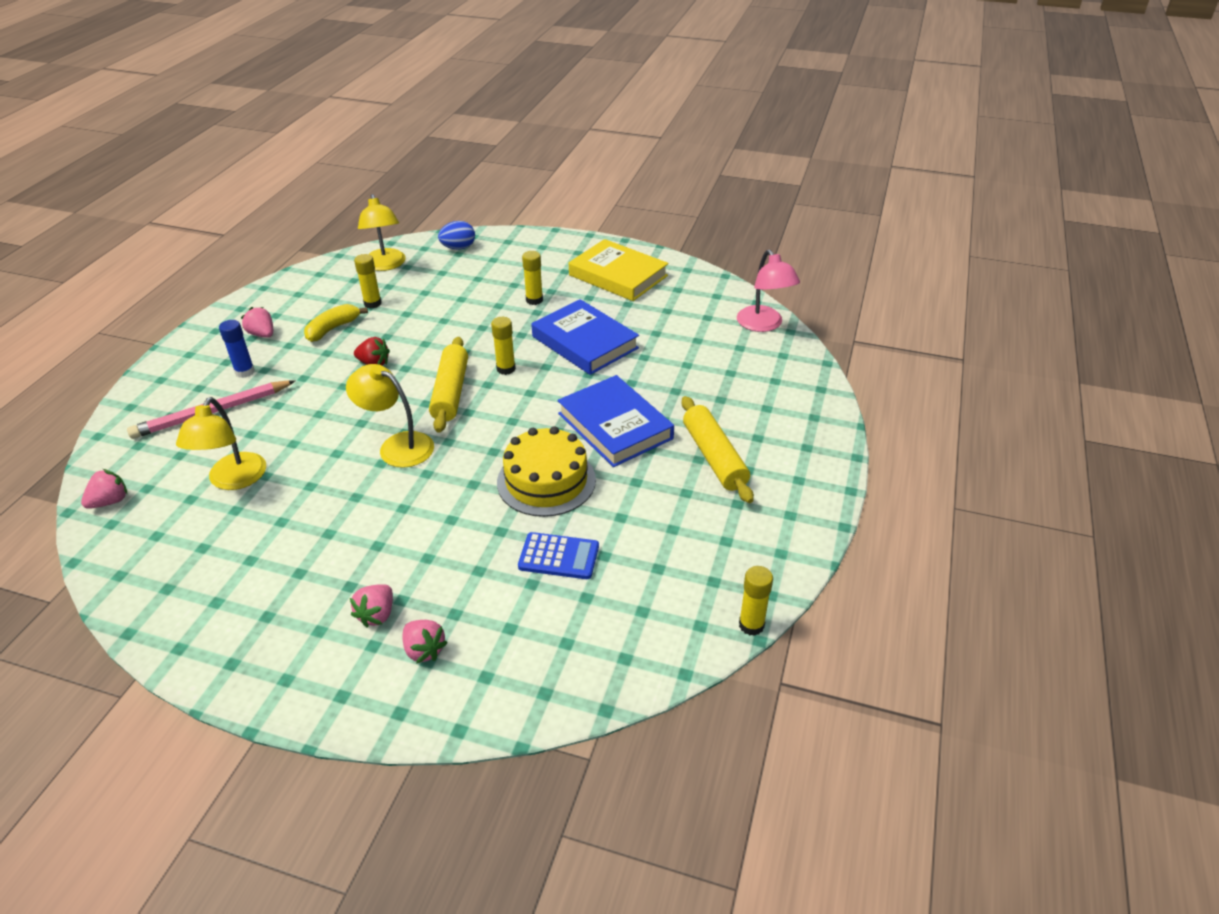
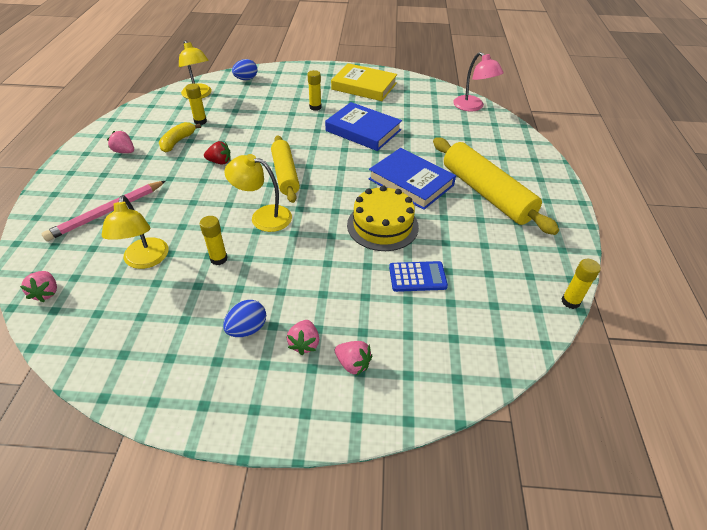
camera: 15 degrees left, 5 degrees up
(110, 501) = (46, 293): pink strawberry -> pink strawberry turned 135 degrees clockwise
(245, 372) = (121, 180): blue glue stick -> none
(317, 584) = (247, 329): none -> blue egg
(506, 369) = (317, 154): yellow glue stick -> yellow glue stick (219, 259)
(714, 457) = (486, 193): yellow rolling pin -> yellow rolling pin, size x1.52

